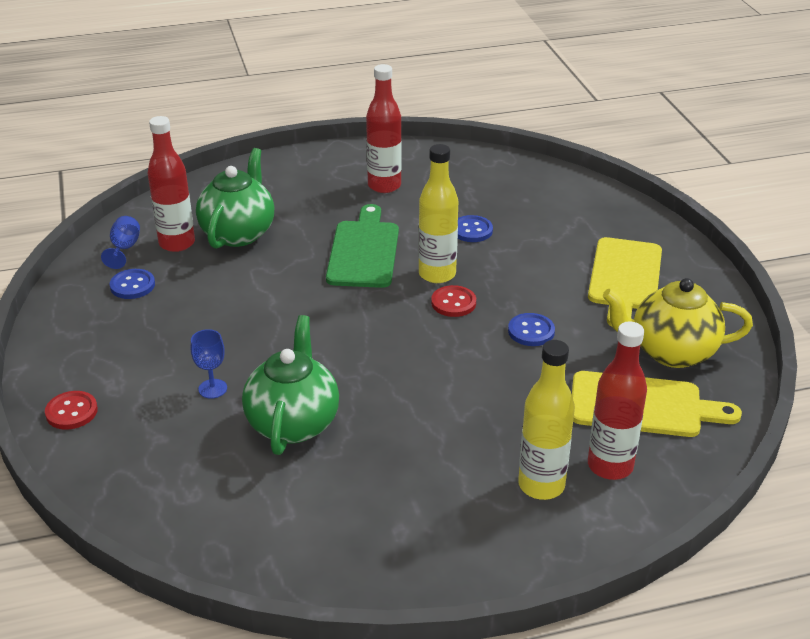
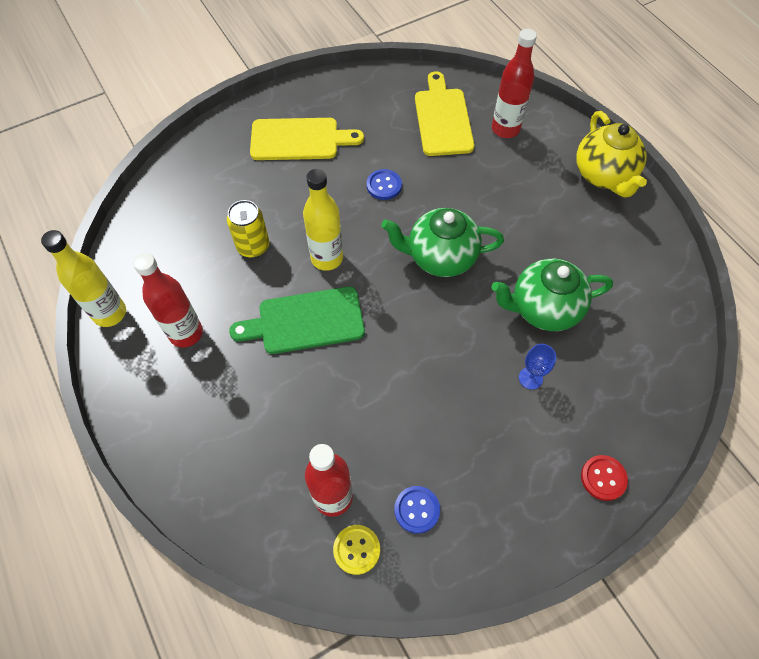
camera: 105 degrees left, 25 degrees up
(124, 249) = (356, 549): blue goblet -> yellow button
(238, 233) = (300, 442): green teapot -> green teapot (440, 257)
(453, 303) = (363, 239): red button -> none
(472, 230) = (253, 246): blue button -> yellow can
(541, 485) = (537, 159): yellow bottle -> yellow bottle (110, 313)
(670, 352) = (381, 109): yellow teapot -> yellow teapot (604, 176)

